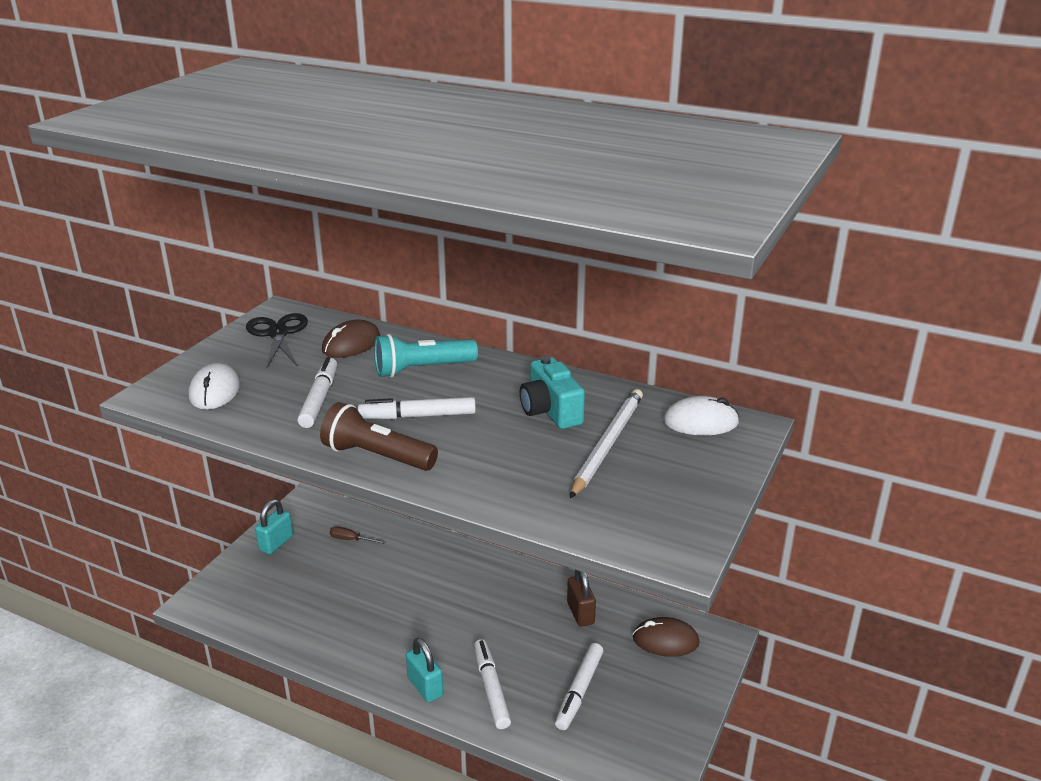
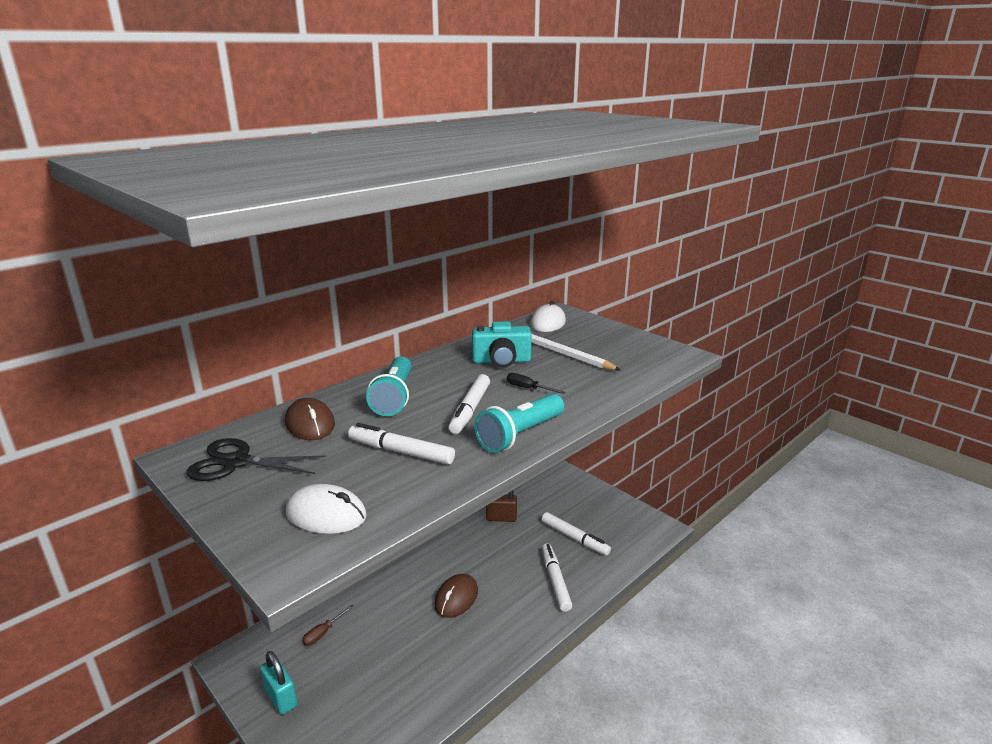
camera: 70 degrees left, 5 degrees down
(376, 456) = (520, 435): brown flashlight -> turquoise flashlight
(425, 687) = (539, 618): turquoise padlock -> none
(487, 442) = (528, 388): none -> black screwdriver
(491, 688) = (555, 581): white marker -> white marker turned 75 degrees clockwise
(665, 640) = (545, 489): brown mouse -> brown mouse (456, 598)

